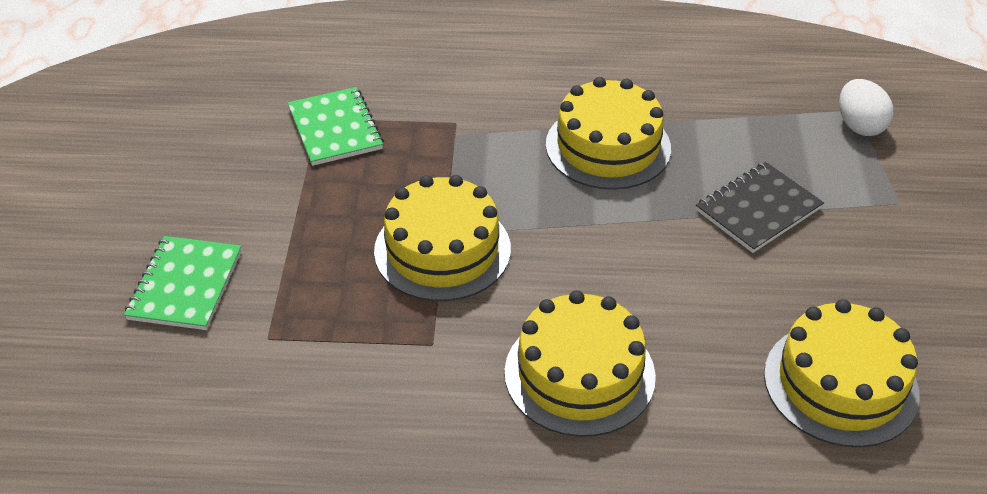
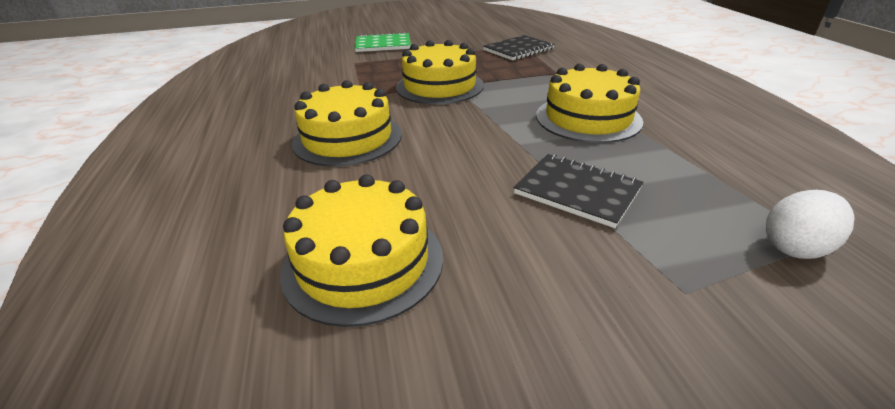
camera: 75 degrees right, 10 degrees down
(335, 128) = (518, 50): green notebook -> black notebook

